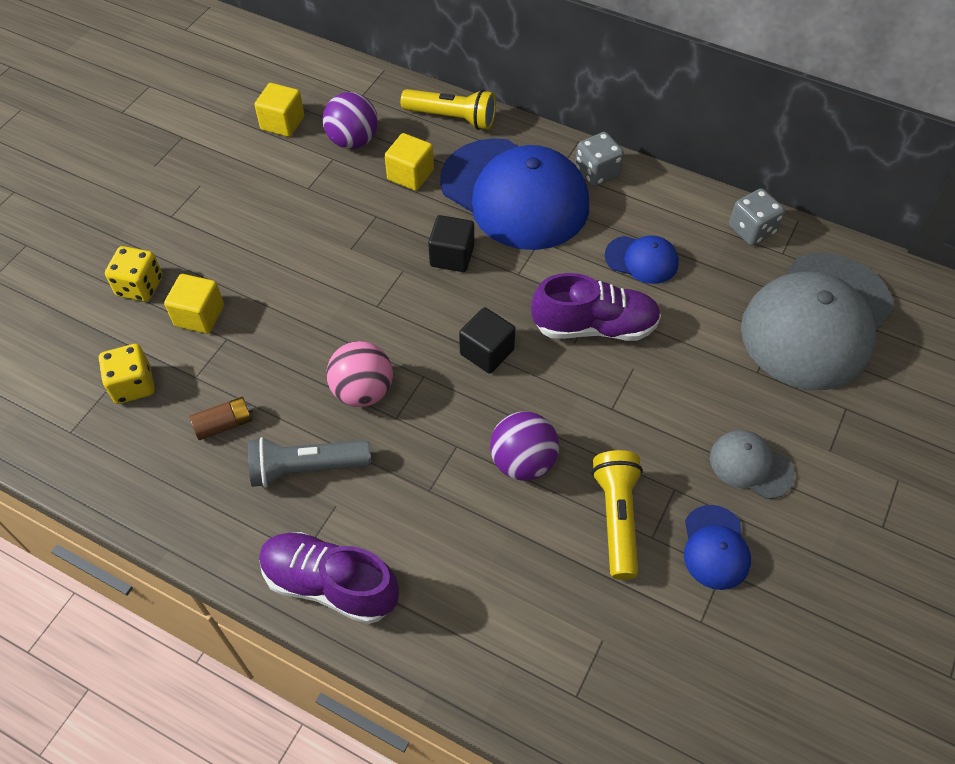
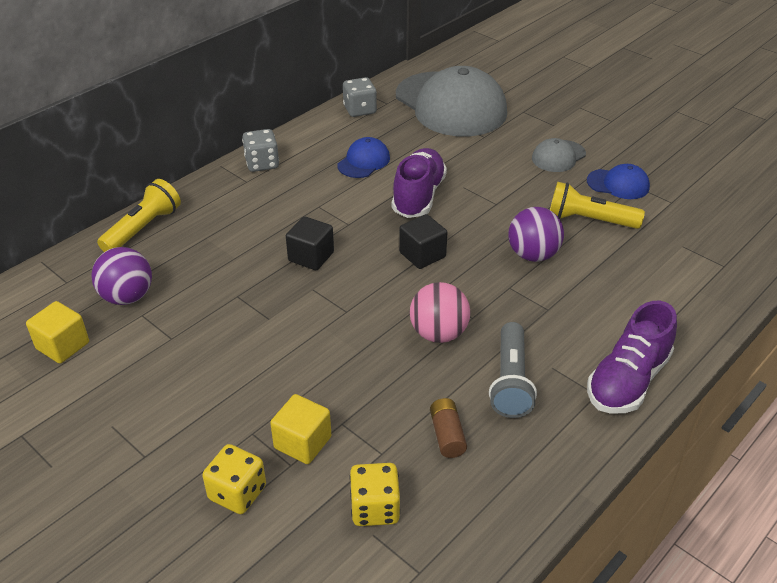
camera: 75 degrees left, 15 degrees down
(410, 175) = (198, 266): yellow cube -> none
(515, 194) = (260, 209): blue cap -> none

